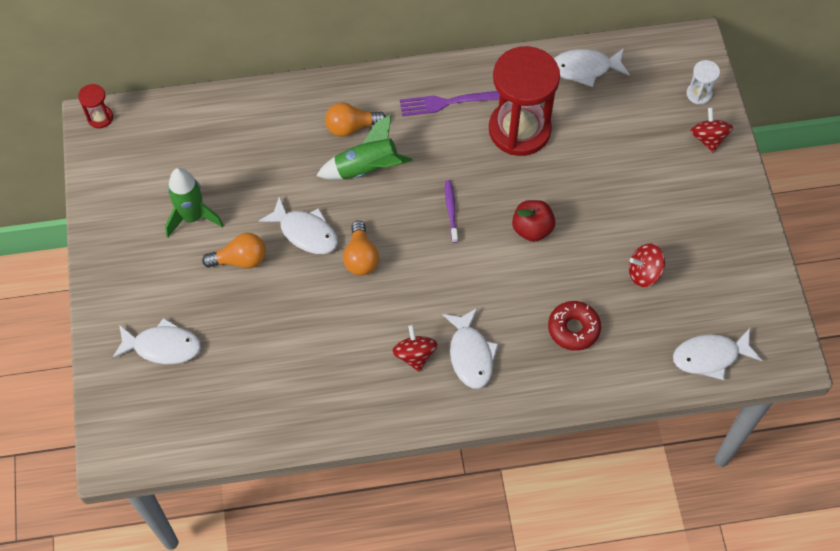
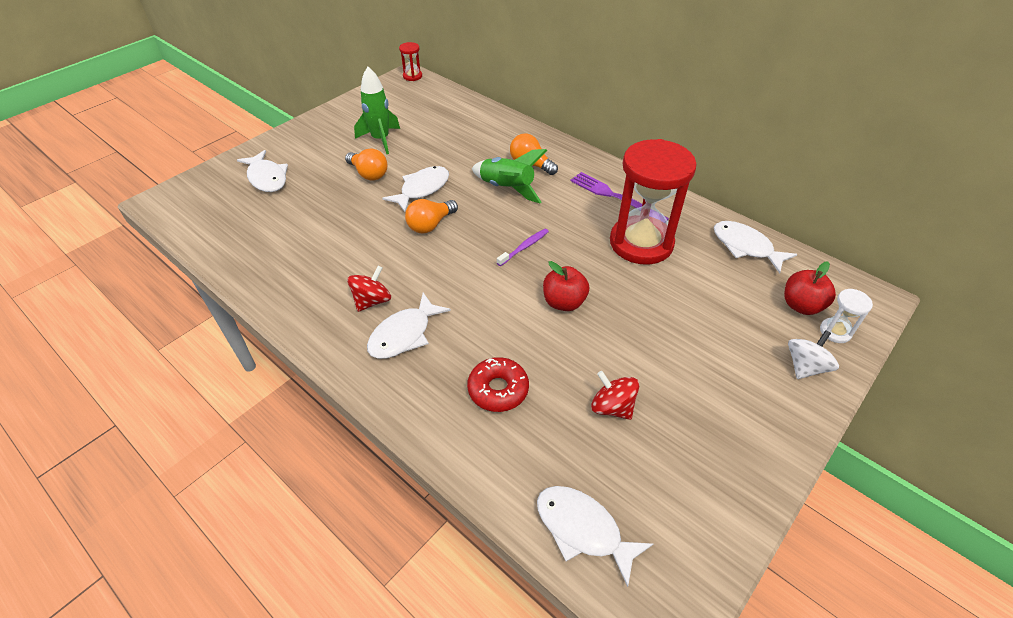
camera: 50 degrees right, 15 degrees down
(305, 232) = (422, 189): white fish -> white fish turned 135 degrees counterclockwise
(663, 90) = (801, 305): none -> red apple
(708, 138) = (805, 367): red spinning top -> white spinning top

